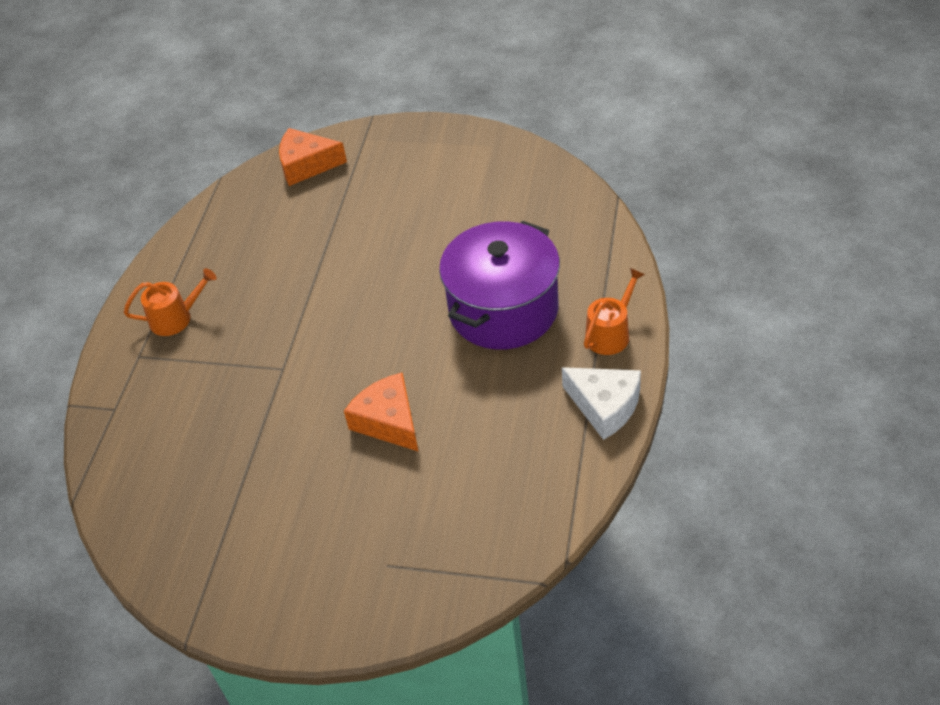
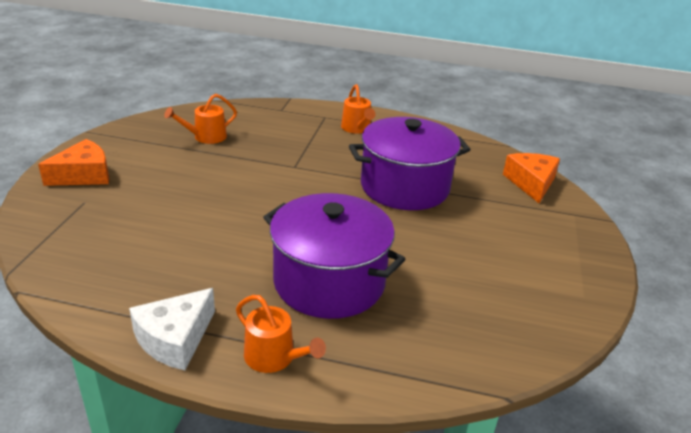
camera: 85 degrees right, 15 degrees down
(204, 479) = (206, 137): none -> orange watering can
(323, 264) = (404, 187): none -> purple pot
(388, 421) = (220, 209): orange cheese -> orange cheese (84, 175)

